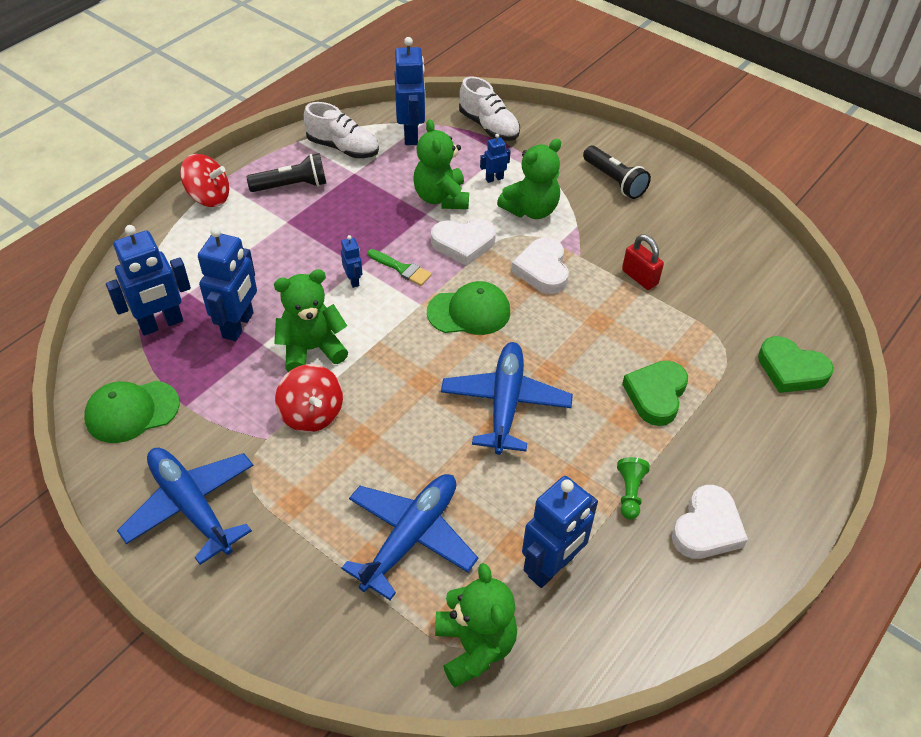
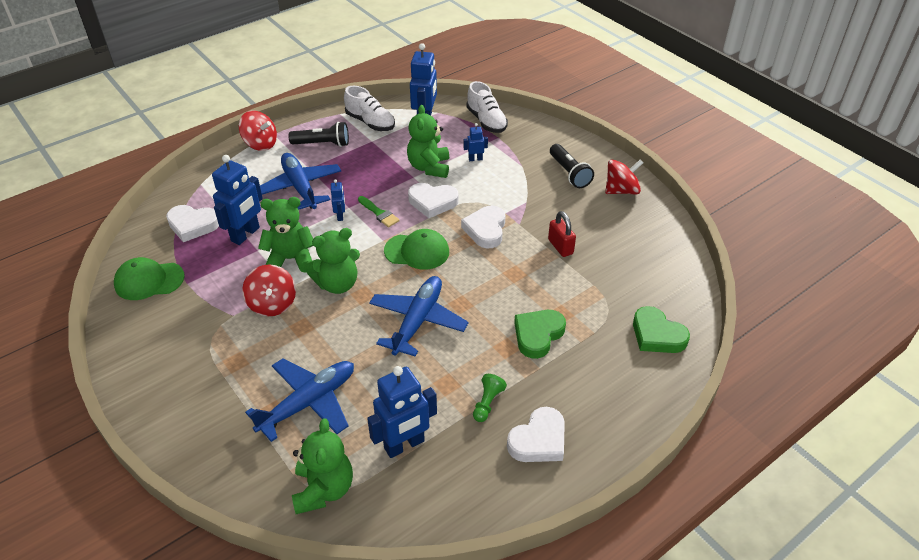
camera: 15 degrees right, 5 degrees down
(161, 324) = (193, 225): blue robot -> white heart
(191, 506) = (163, 352): blue plane -> blue plane (300, 187)
(531, 210) = (494, 185): green teddy bear -> green teddy bear (337, 284)
(683, 194) = (621, 190): none -> red spinning top

